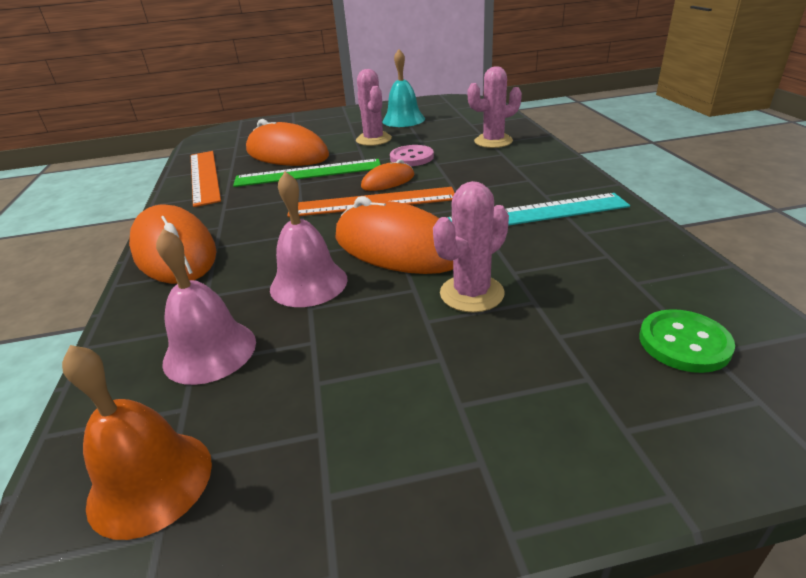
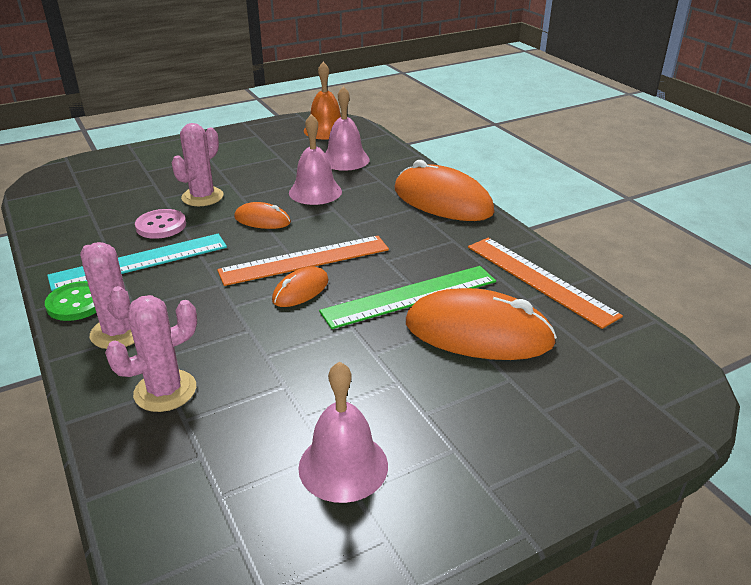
camera: 160 degrees right, 0 degrees up
(373, 139) = (366, 383): pink cactus -> pink cactus (119, 332)
(397, 247) = (262, 220): orange mouse -> orange mouse, size x0.51
(403, 120) = (343, 466): turquoise bell -> pink bell
(411, 157) = (286, 338): pink button -> pink button (161, 226)
(684, 343) = (88, 187): green button -> green button (77, 303)

